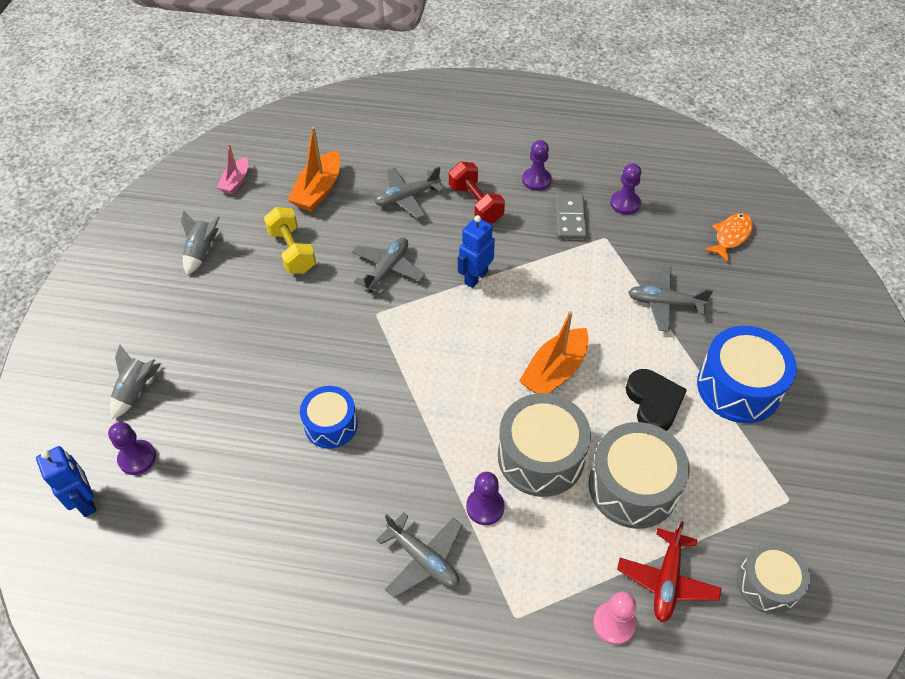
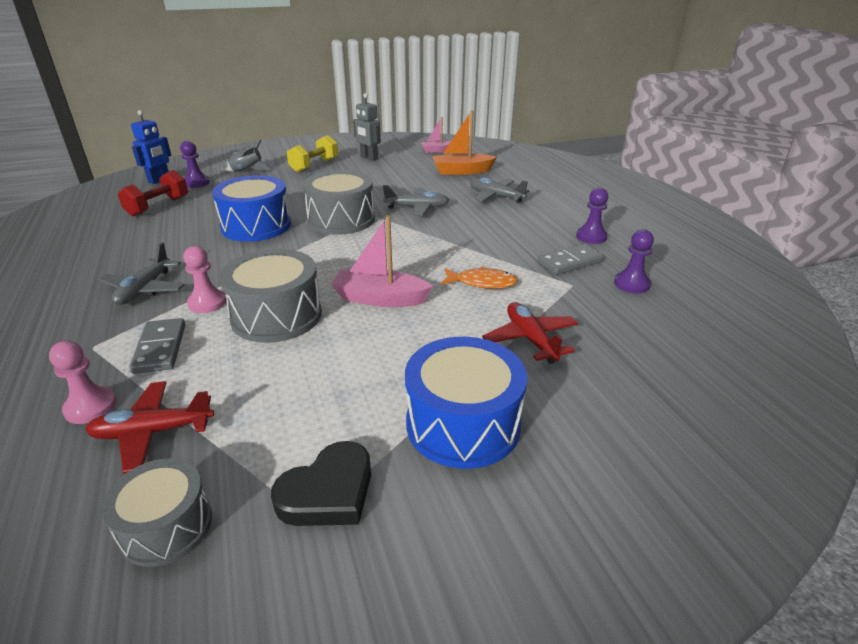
camera: 60 degrees right, 20 degrees down
(202, 252) = (369, 158): grey rocket -> grey robot
(292, 251) = (398, 178): yellow dumbbell -> yellow dumbbell (314, 165)
(331, 425) = (256, 226): blue drum -> blue drum, size x1.59
(475, 277) = (448, 239): blue robot -> none
(476, 204) = (526, 220): red dumbbell -> red dumbbell (158, 206)
(485, 507) = (207, 303): purple pawn -> pink pawn
(548, 560) = (160, 348): none -> grey domino
(554, 371) = (380, 299): orange boat -> pink boat
(633, 486) = (269, 378): grey drum -> grey drum (341, 219)
(653, 402) = (388, 365): black heart -> black heart (328, 492)
(664, 303) = (530, 339): grey plane -> red plane
(731, 236) = (689, 362): orange fish -> orange fish (482, 283)

